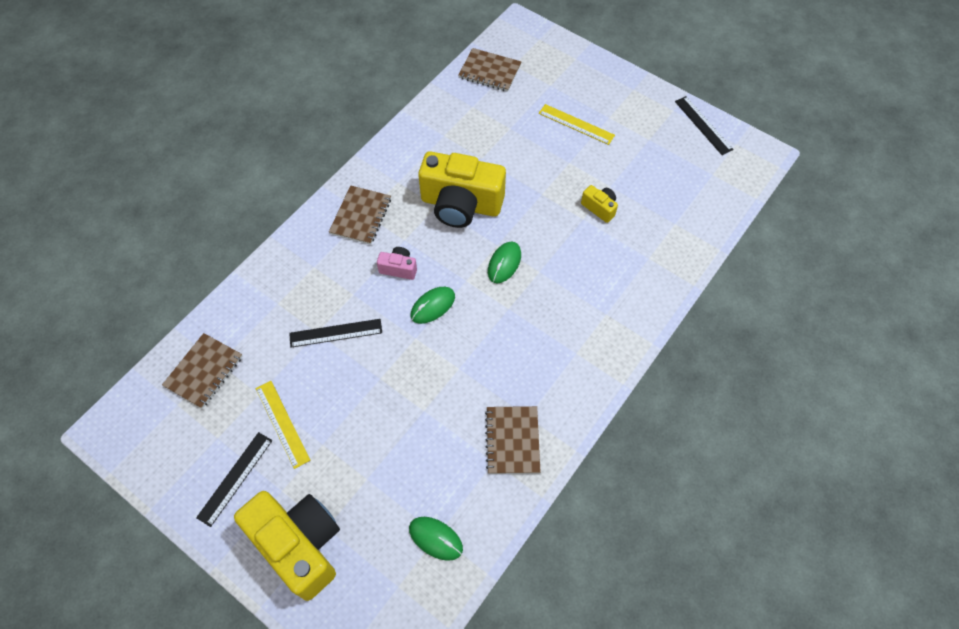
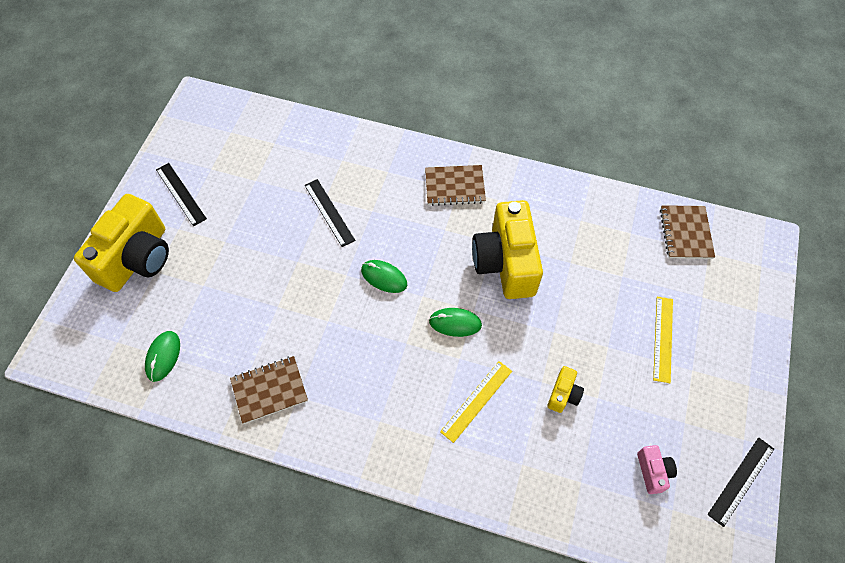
camera: 70 degrees right, 0 degrees up
(204, 371) = (263, 137): brown notebook -> none
(235, 478) = (181, 194): black ruler -> black ruler turned 45 degrees clockwise
(282, 423) = (235, 206): yellow ruler -> yellow ruler (476, 401)
(399, 268) = (412, 236): pink camera -> pink camera (653, 472)

